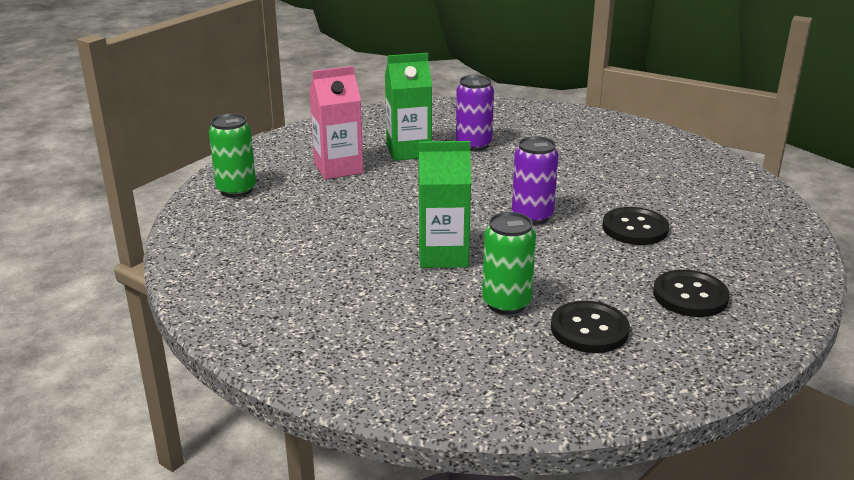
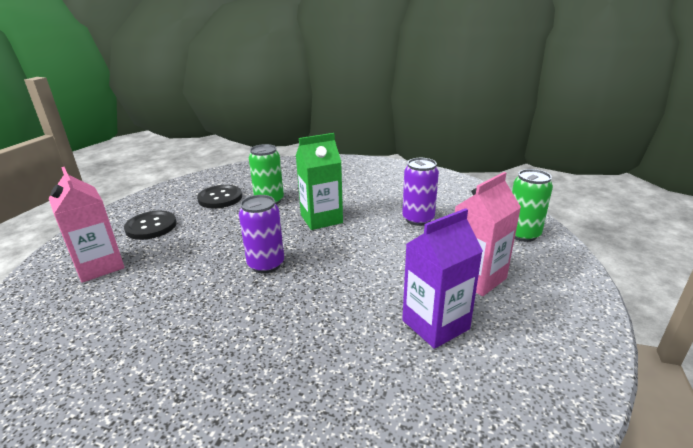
camera: 160 degrees right, 0 degrees up
(408, 151) = (435, 324): green carton -> purple carton
(473, 145) = (368, 360): purple can -> purple can (418, 219)
(635, 228) = (174, 272): black button -> none
(729, 252) = (99, 266): none -> pink carton

